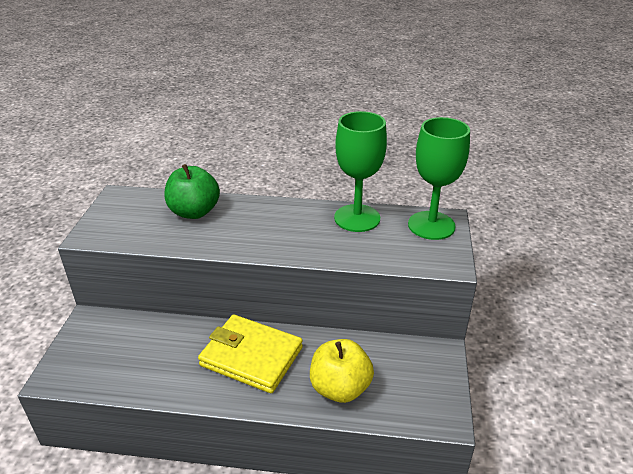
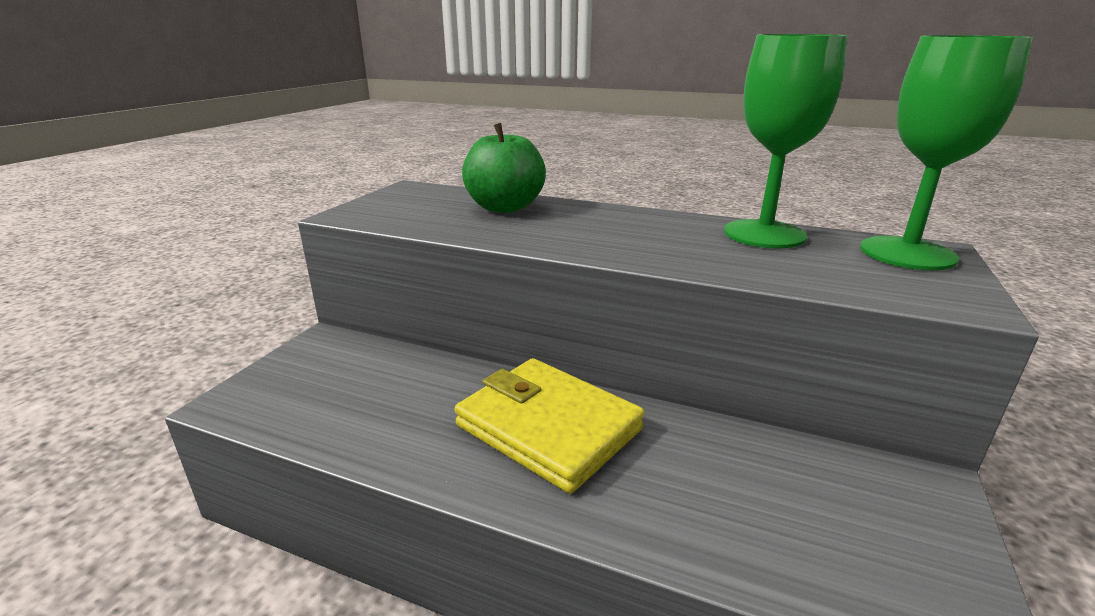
camera: 15 degrees right, 10 degrees down
(340, 388) = (710, 512): yellow apple -> none

